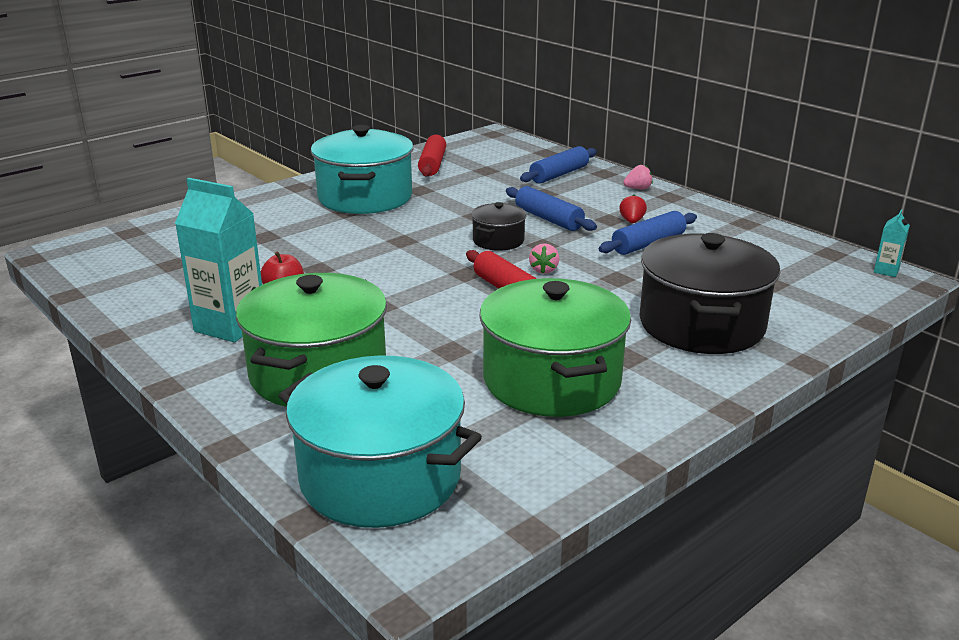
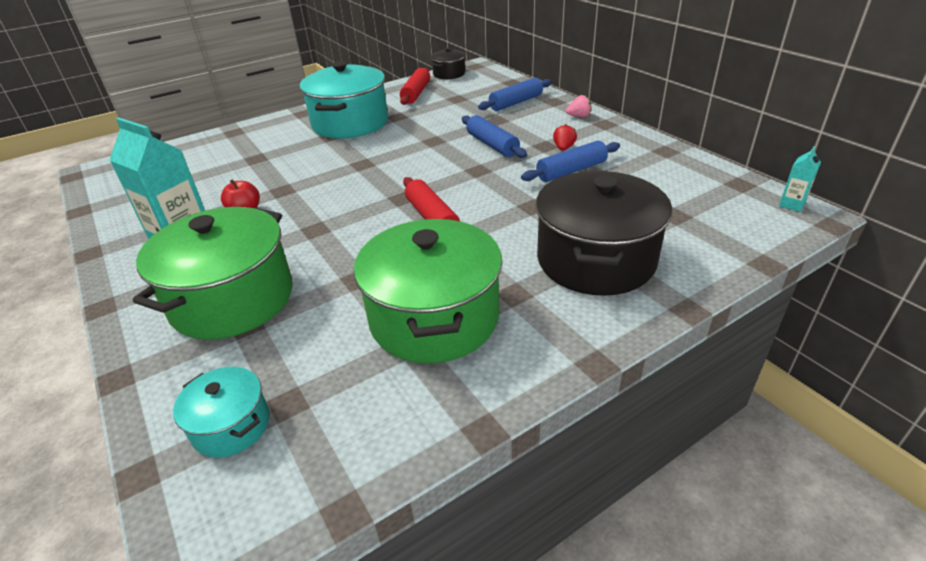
camera: 10 degrees right, 10 degrees up
(380, 477) = (231, 426): turquoise pot -> turquoise pot, size x0.50
(498, 240) = (442, 165): black pot -> black pot (449, 74)
(544, 270) = (470, 196): pink strawberry -> none

